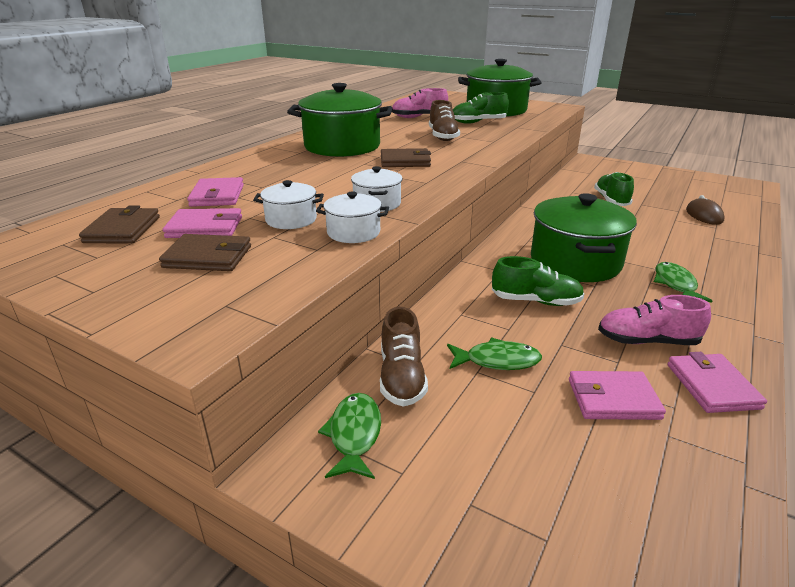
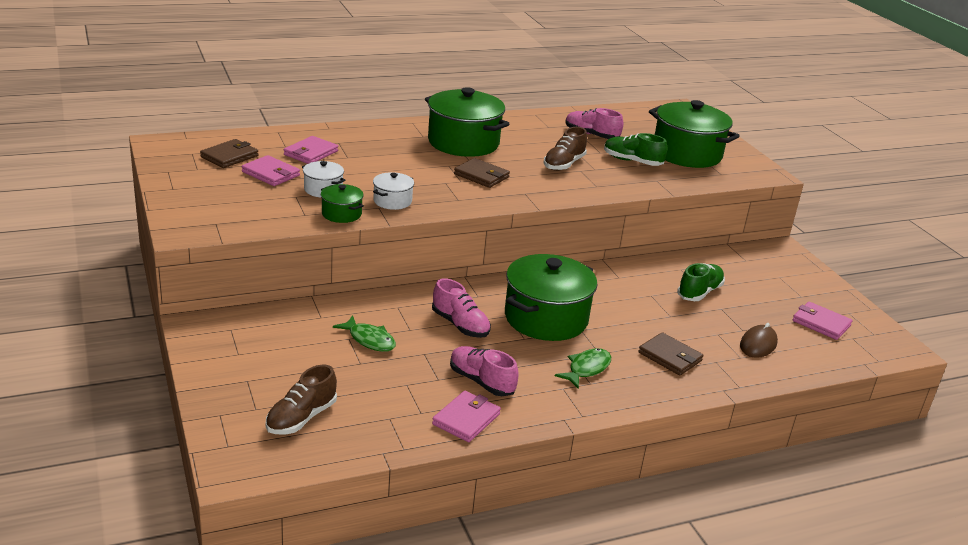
camera: 35 degrees right, 0 degrees up
(208, 257) = (245, 193): brown wallet -> brown wallet (670, 357)
(353, 232) = (341, 214): white pot -> green pot
(354, 435) = (241, 329): green fish -> none
(401, 377) = (305, 318): brown shoe -> brown shoe (301, 418)
(535, 301) = (460, 325): green shoe -> pink shoe
(613, 399) = (395, 390): pink wallet -> pink wallet (821, 323)

